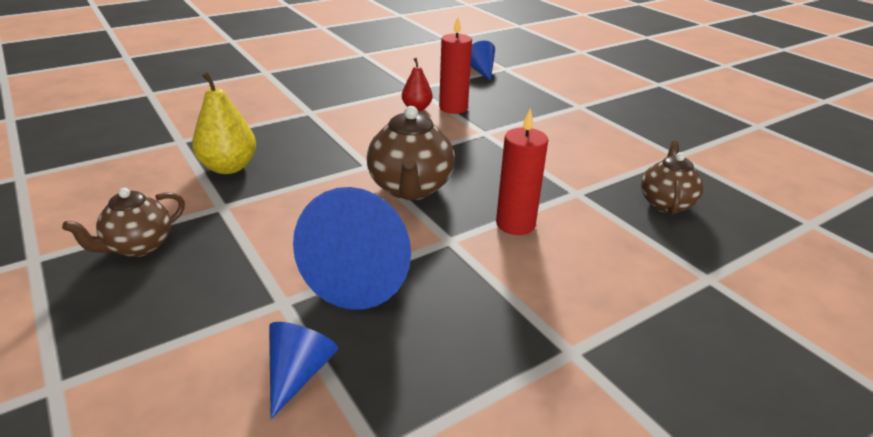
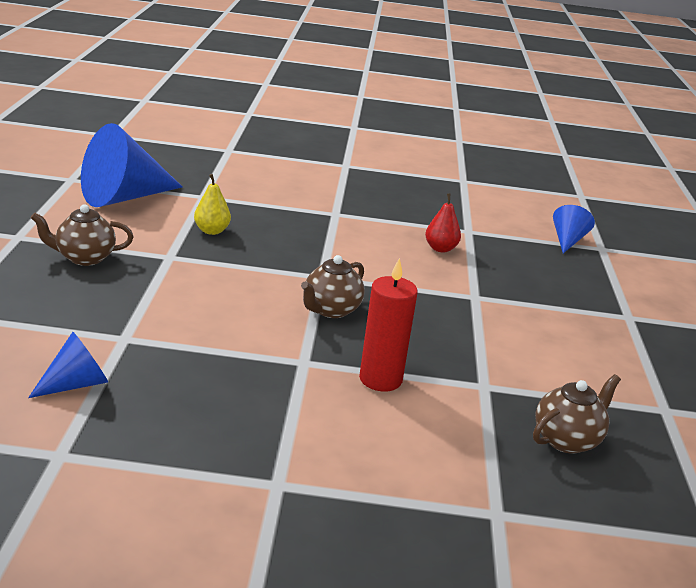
camera: 35 degrees right, 5 degrees down
(229, 167) = (212, 231): yellow pear -> yellow pear, size x0.63
(364, 274) = (204, 350): blue cone -> blue cone (124, 197)
(410, 189) = (330, 310): brown teapot -> brown teapot, size x0.66
(453, 108) = (478, 263): red candle -> none

